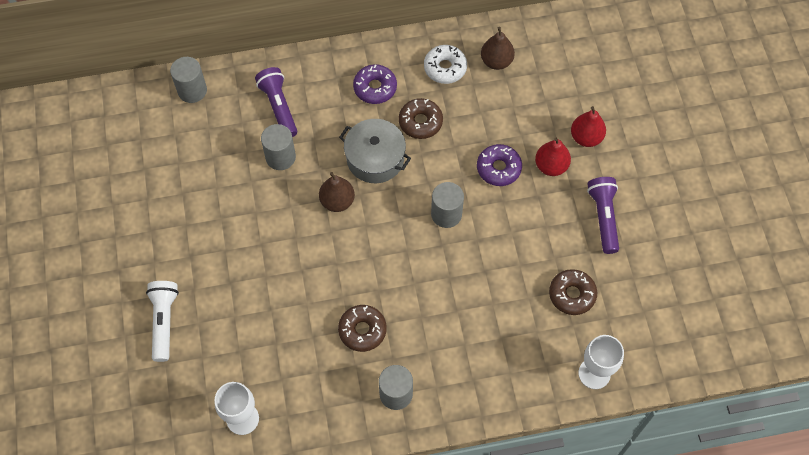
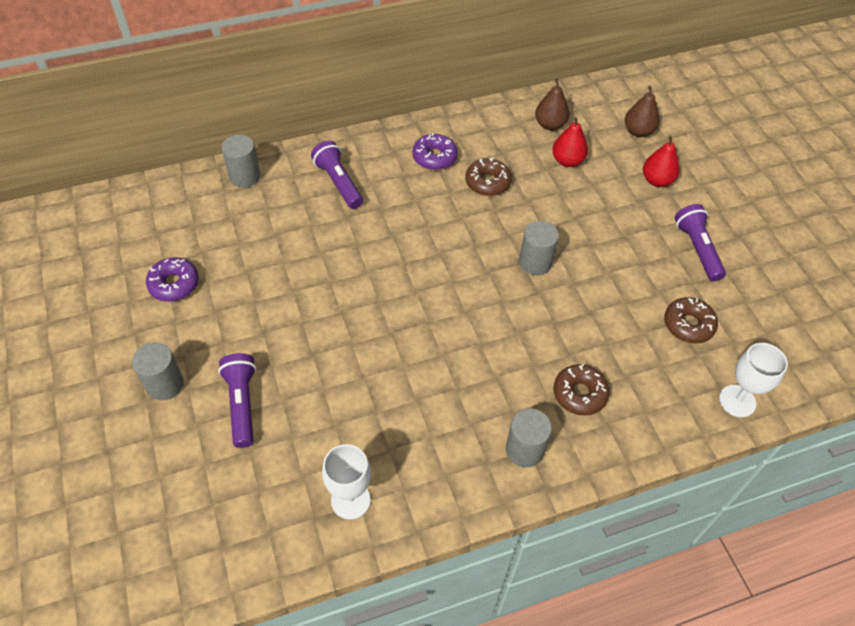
camera: 10 degrees left, 10 degrees down
(164, 322) = (242, 404): white flashlight -> purple flashlight
(280, 157) = (348, 227): grey cylinder -> grey cylinder (165, 384)
(337, 201) = (417, 262): brown pear -> brown pear (638, 131)
(362, 330) = (471, 386): brown donut -> brown donut (579, 394)
(375, 158) = (448, 219): grey pot -> none
(445, 68) = (501, 134): white donut -> none
(498, 168) = (578, 215): purple donut -> purple donut (174, 284)
(551, 166) = (630, 208): red pear -> red pear (567, 161)

